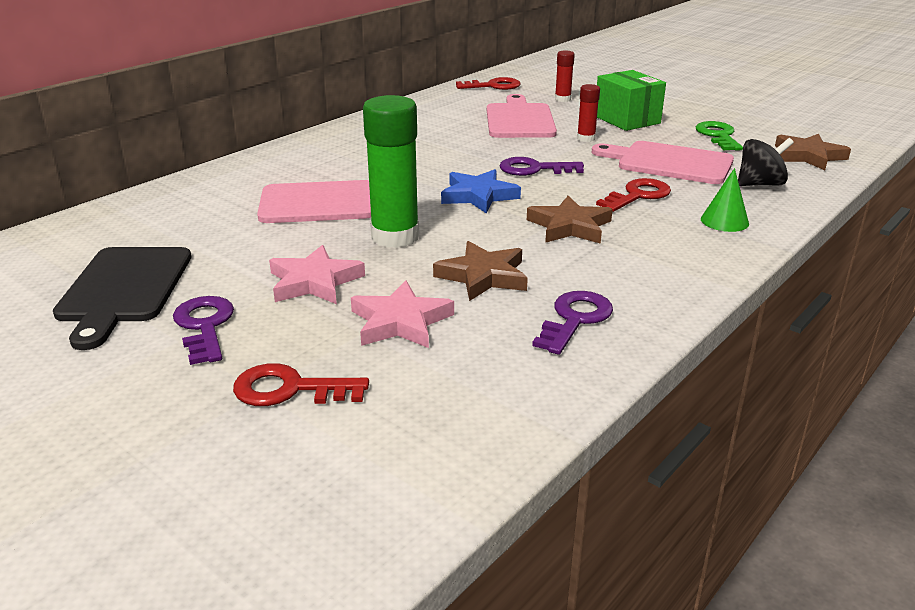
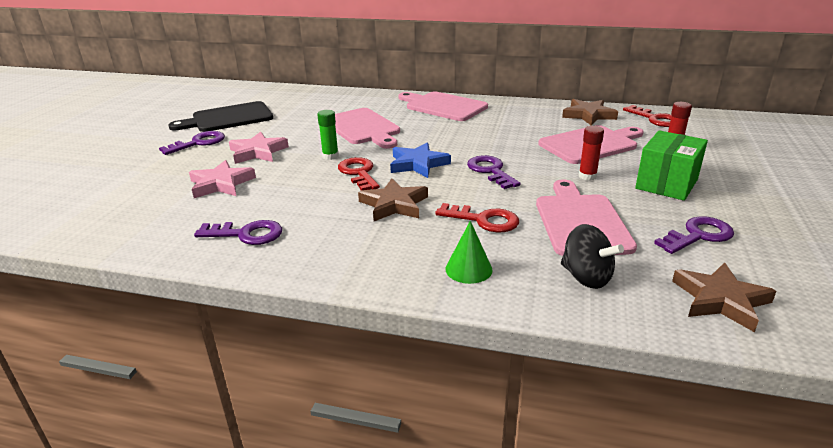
camera: 65 degrees right, 0 degrees up
(290, 389) = (143, 176): red key -> red key (358, 173)
(322, 149) = (443, 106): none -> pink cutting board
(395, 236) = (330, 156): green glue stick -> green glue stick, size x0.50
(483, 276) = (292, 193): brown star -> brown star (588, 115)
(718, 136) = (698, 235): green key -> purple key

